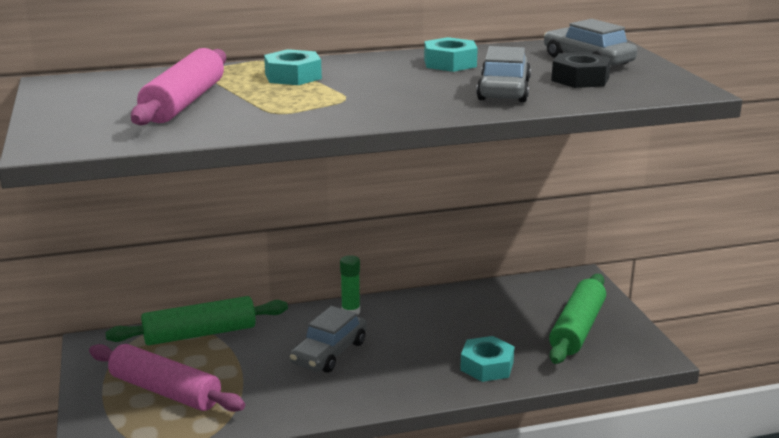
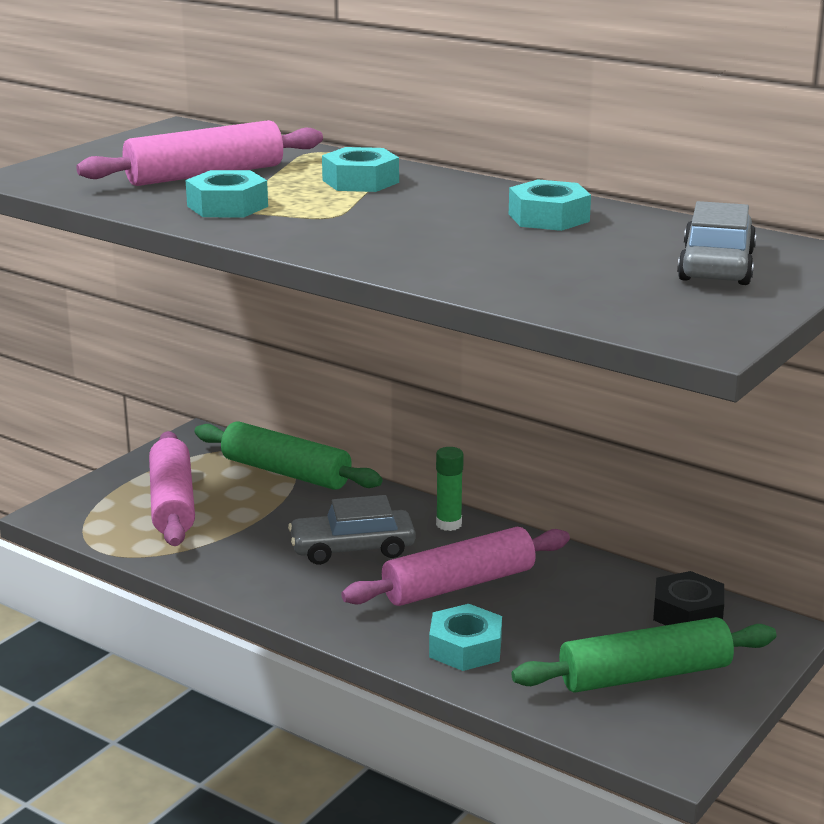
camera: 50 degrees right, 0 degrees up
(267, 114) = (227, 206): none -> turquoise nut
(419, 338) = (458, 585): none -> pink rolling pin
(503, 90) = (496, 262): grey car -> none
(580, 79) = (623, 281): black nut -> black nut (687, 613)

